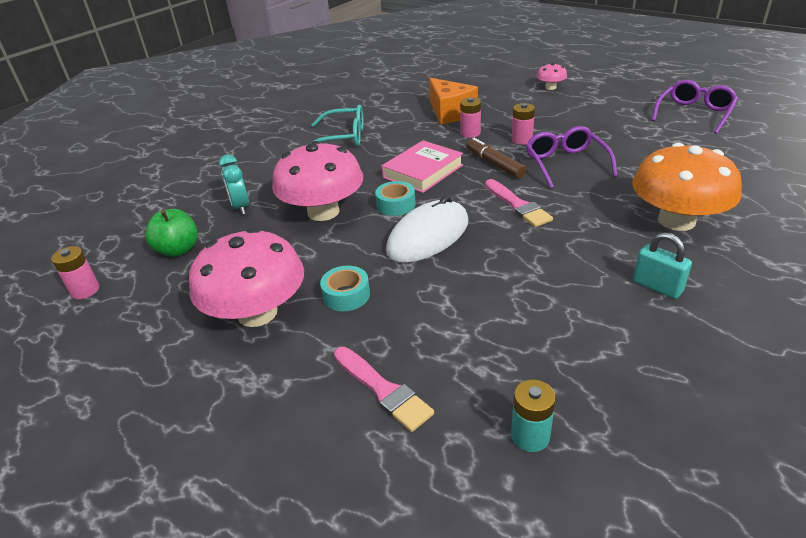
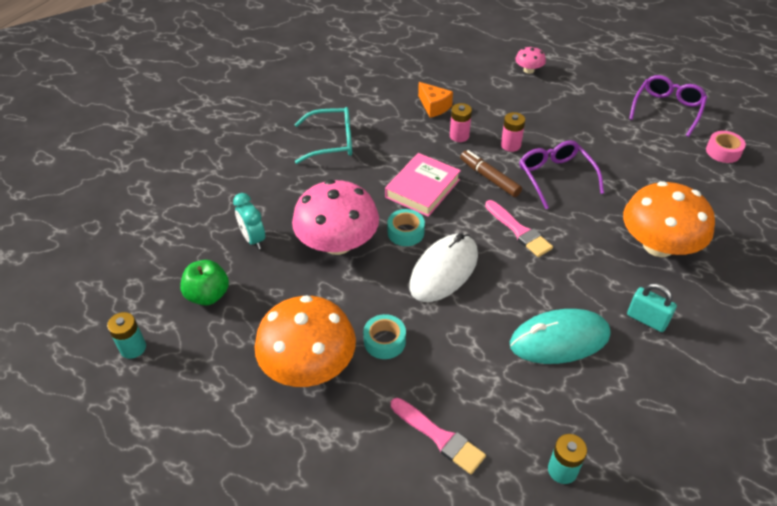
camera: 10 degrees left, 10 degrees up
(85, 290) = (133, 348): pink battery -> turquoise battery
(257, 313) = (309, 365): pink mushroom -> orange mushroom
(450, 113) = (434, 107): orange cheese -> orange cheese, size x0.66
(547, 301) = (559, 339): none -> turquoise mouse
(756, 145) = (723, 152): none -> pink tape

